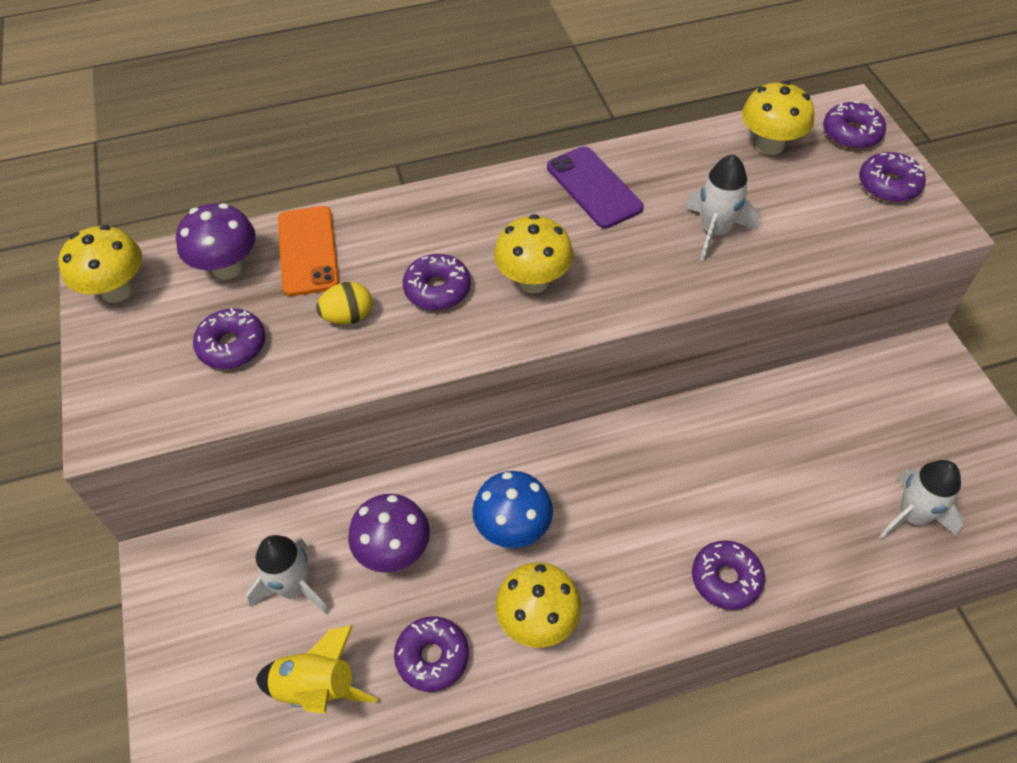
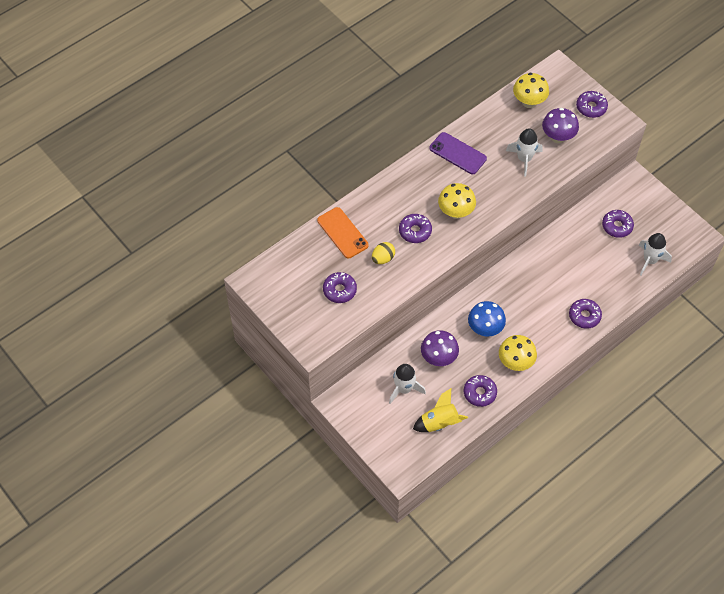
camera: 25 degrees left, 5 degrees up
(117, 291) = (266, 284): yellow mushroom -> none
(227, 268) = (310, 255): purple mushroom -> purple mushroom (558, 137)
(851, 133) = (564, 82): purple donut -> purple donut (617, 226)

